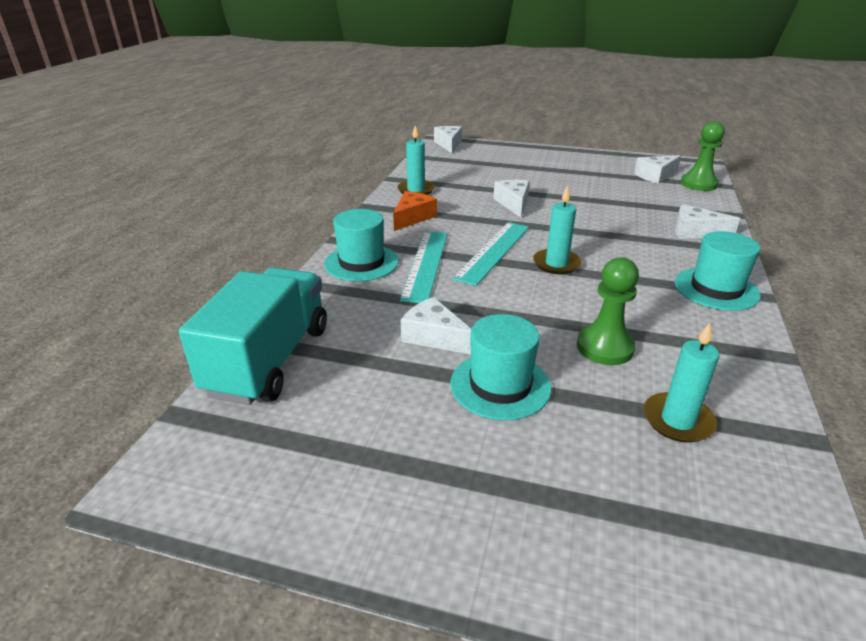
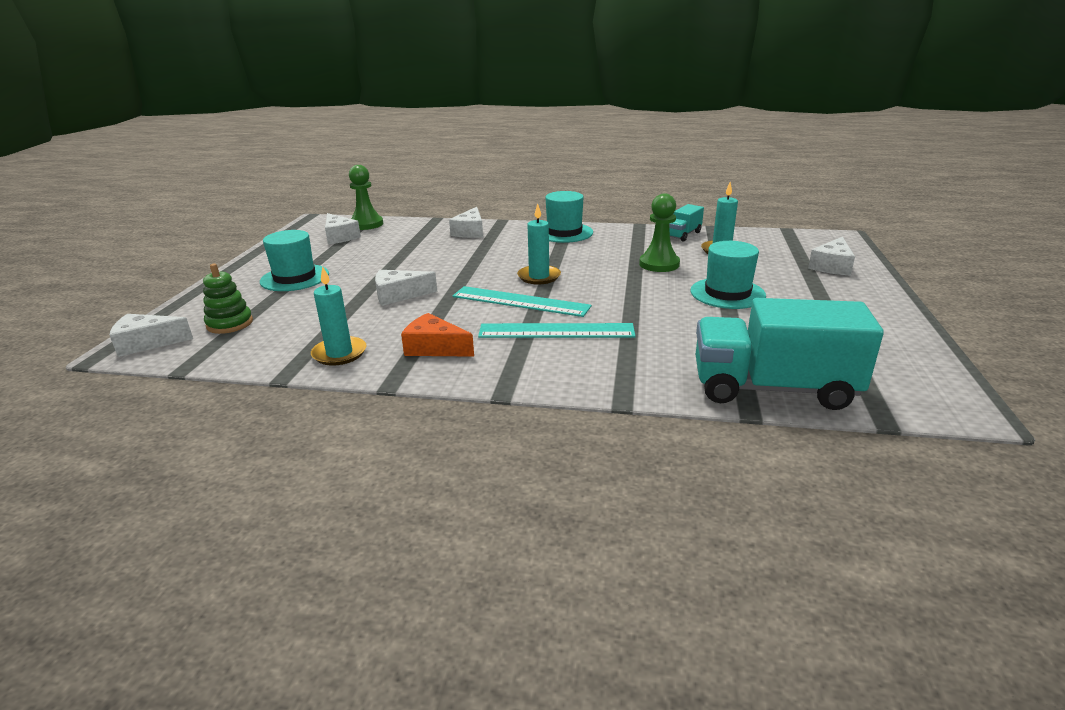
camera: 95 degrees left, 5 degrees down
(361, 263) = (562, 366): turquoise hat -> turquoise hat (295, 278)
(434, 337) = (683, 318): white cheese -> white cheese (832, 266)
(471, 159) = (230, 324): none -> green stacking toy
(750, 394) = (683, 235): none -> turquoise truck

